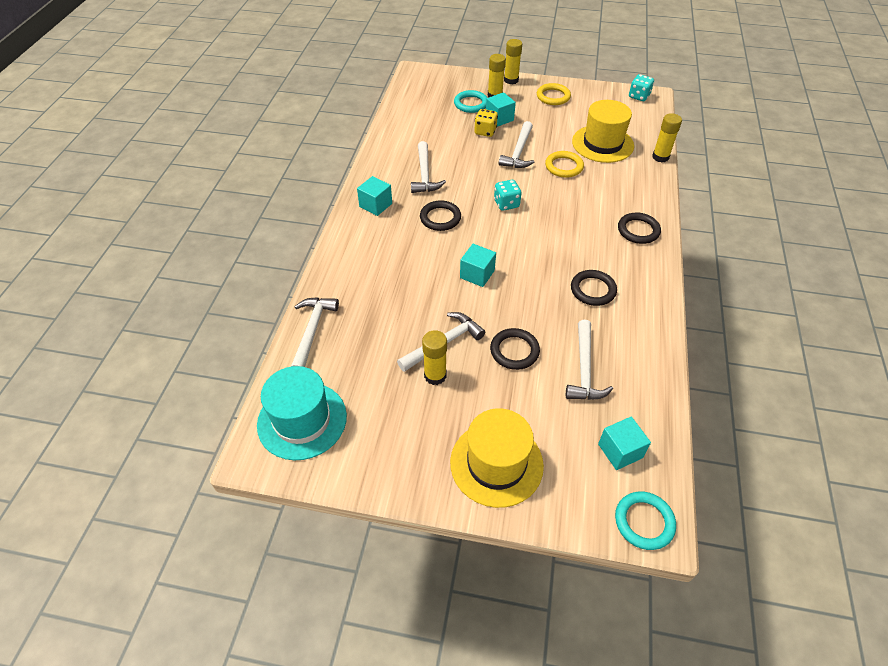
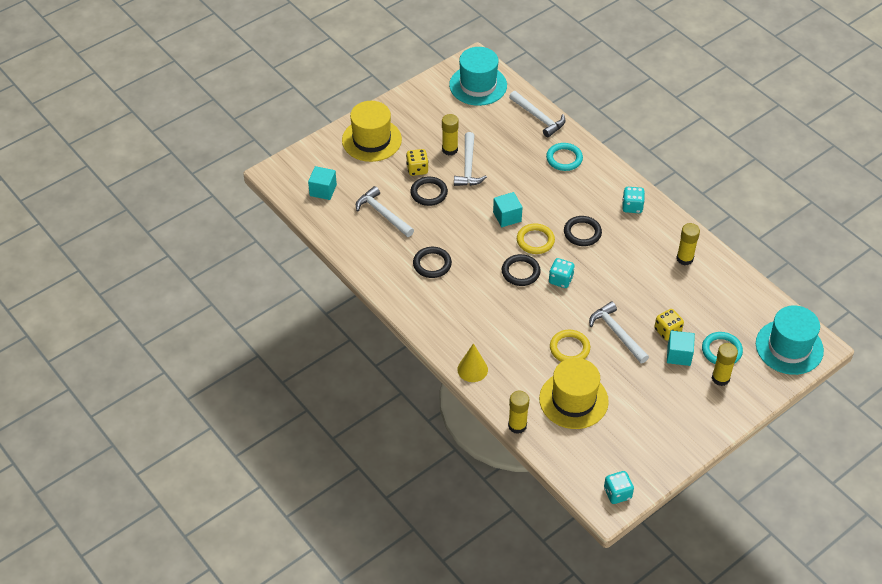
camera: 130 degrees right, 0 degrees up
(375, 205) = (632, 207): turquoise cube -> turquoise dice
(424, 174) = (643, 255): white hammer -> none
(431, 81) = (789, 347): none -> turquoise hat
(493, 384) = (417, 169): none -> yellow dice
(511, 80) = (738, 411): yellow glue stick -> yellow glue stick (684, 258)
(553, 96) = (679, 422): yellow ring -> yellow ring (535, 240)
(638, 230) = (455, 334): black ring -> black ring (520, 272)
(644, 522) = (283, 171): turquoise ring -> turquoise ring (564, 159)
(652, 203) = (472, 369): none -> yellow cone

